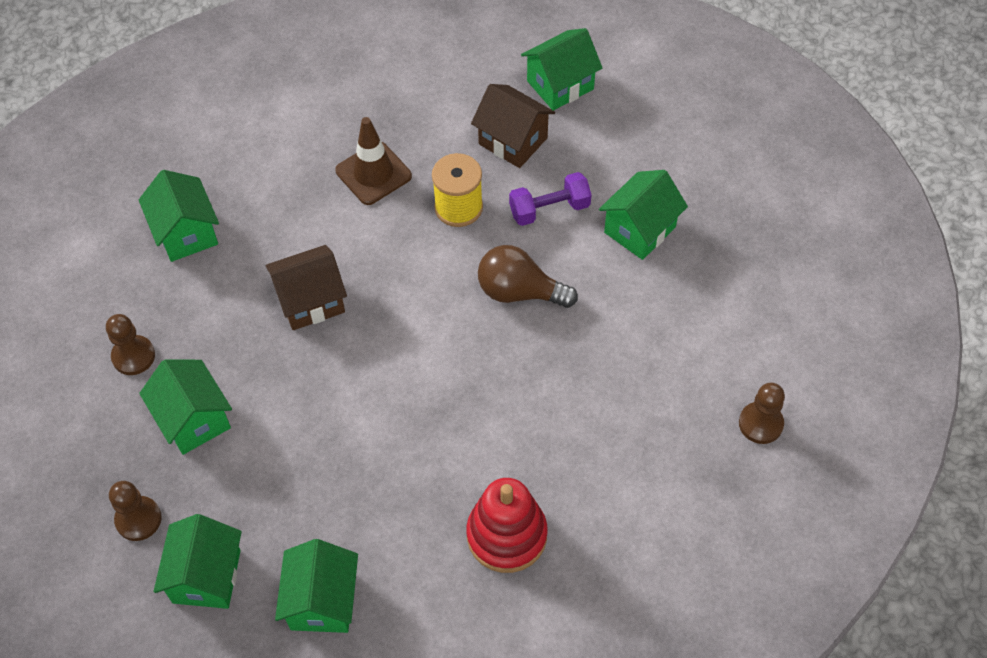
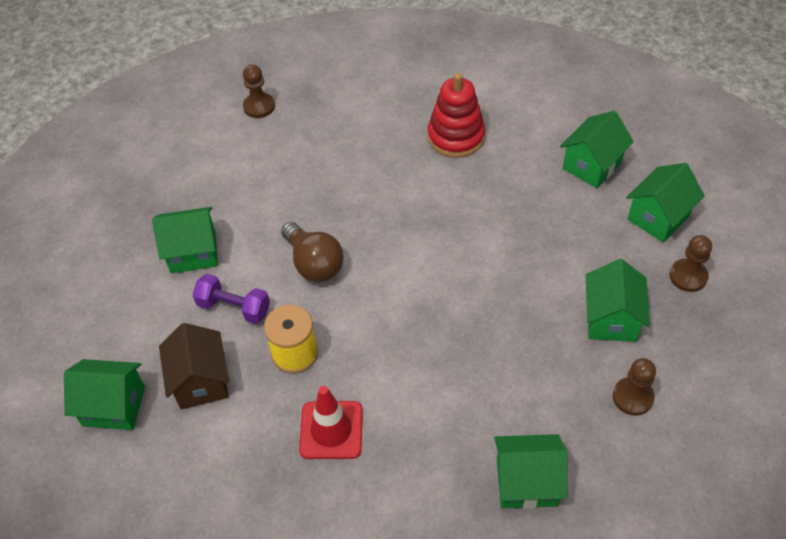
camera: 140 degrees left, 5 degrees down
(186, 233) = (526, 482): green house -> green house turned 75 degrees clockwise
(311, 301) = (465, 352): brown house -> none
(373, 173) = (331, 430): brown traffic cone -> red traffic cone

